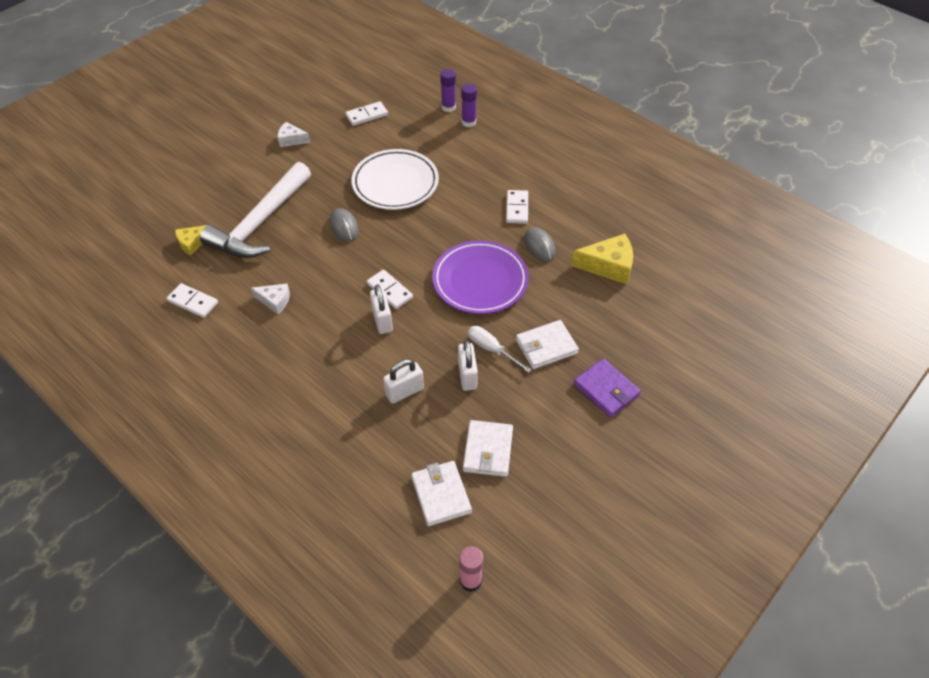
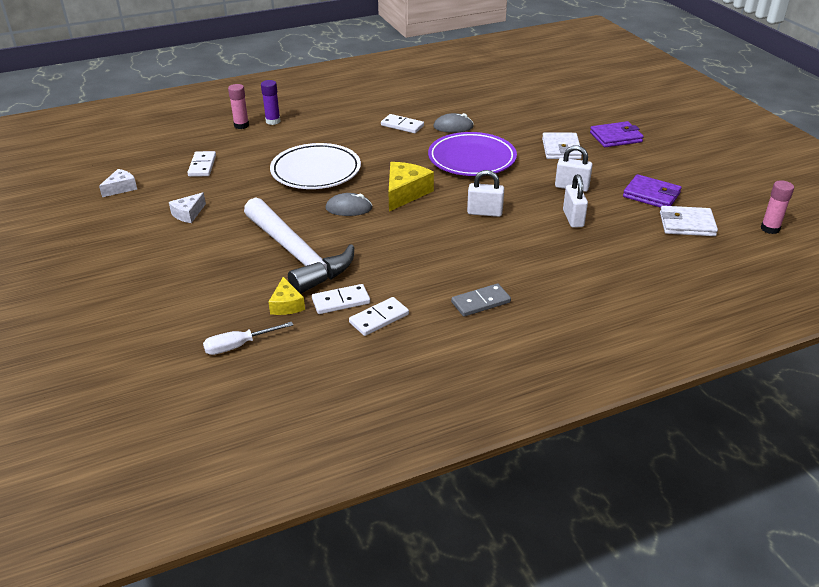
camera: 65 degrees left, 15 degrees down
(237, 359) = (480, 302): none -> grey domino
(275, 301) = (417, 265): white cheese -> white cheese (121, 188)
(390, 291) = (451, 202): white domino -> white domino (341, 301)
(448, 107) = (241, 125): purple glue stick -> pink glue stick
(488, 450) = (651, 195): white wallet -> purple wallet
(491, 349) = (550, 171): white screwdriver -> white screwdriver (238, 346)
(608, 266) = (495, 107): yellow cheese -> yellow cheese (405, 193)

